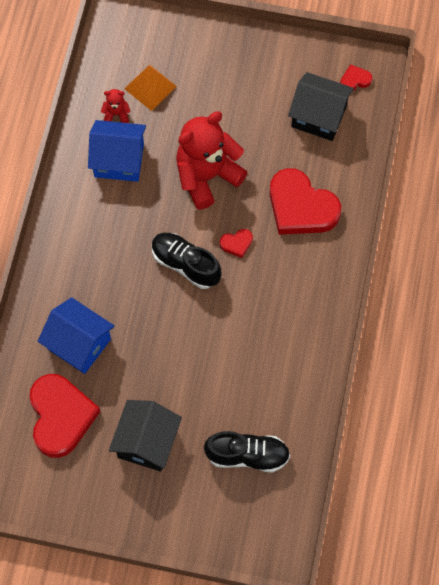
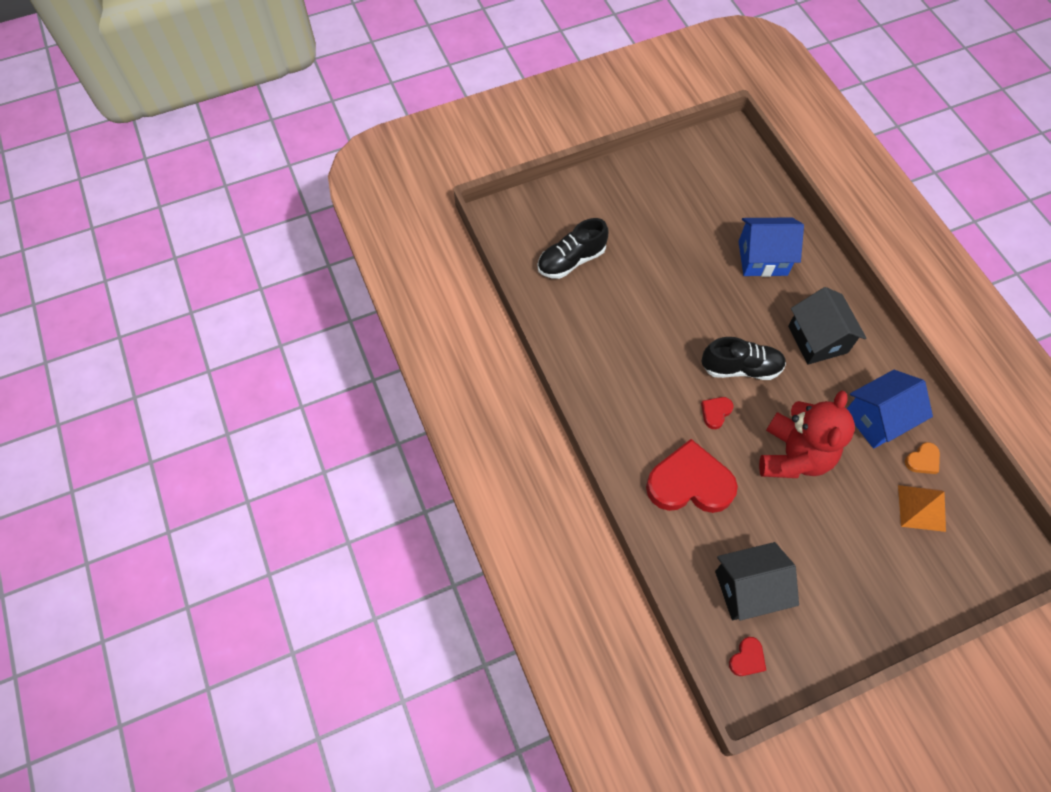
camera: 145 degrees right, 5 degrees down
(61, 416) = (727, 205): red heart -> none
(116, 114) = (922, 460): red teddy bear -> orange heart
(147, 442) = (651, 225): black house -> black house (817, 339)

